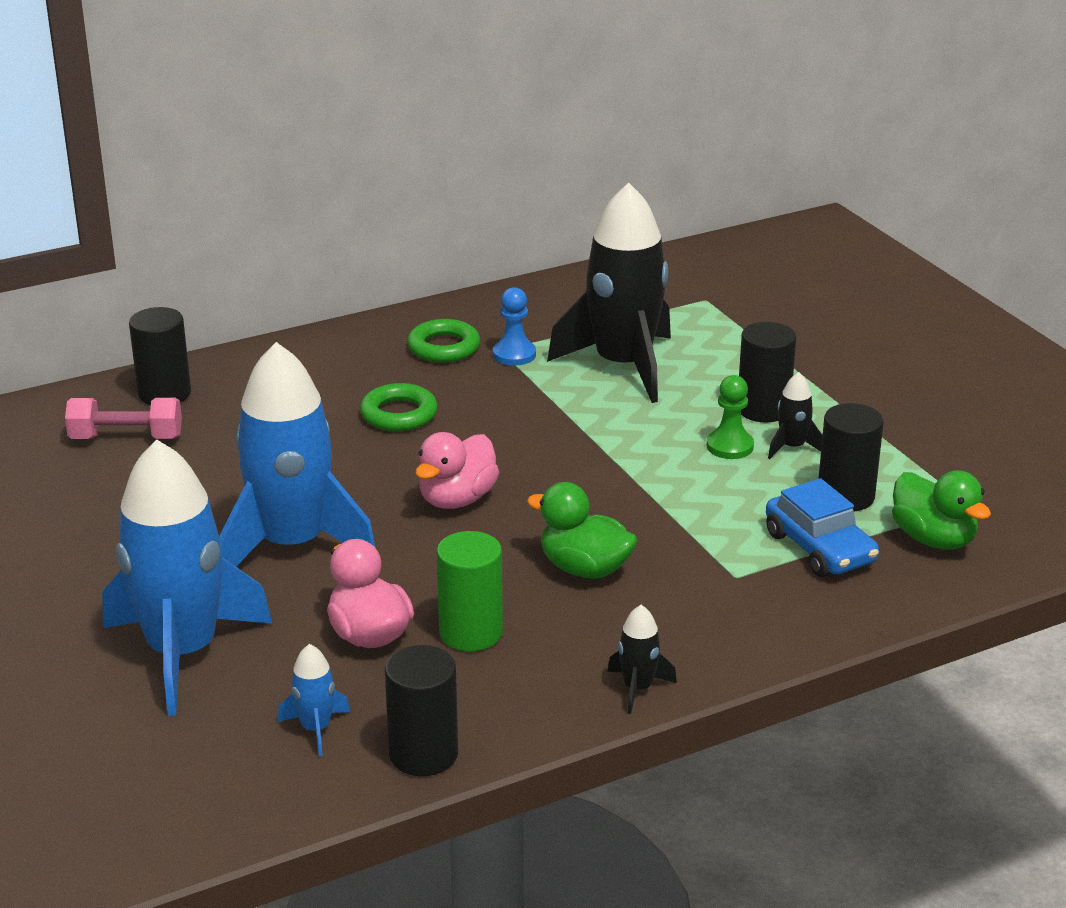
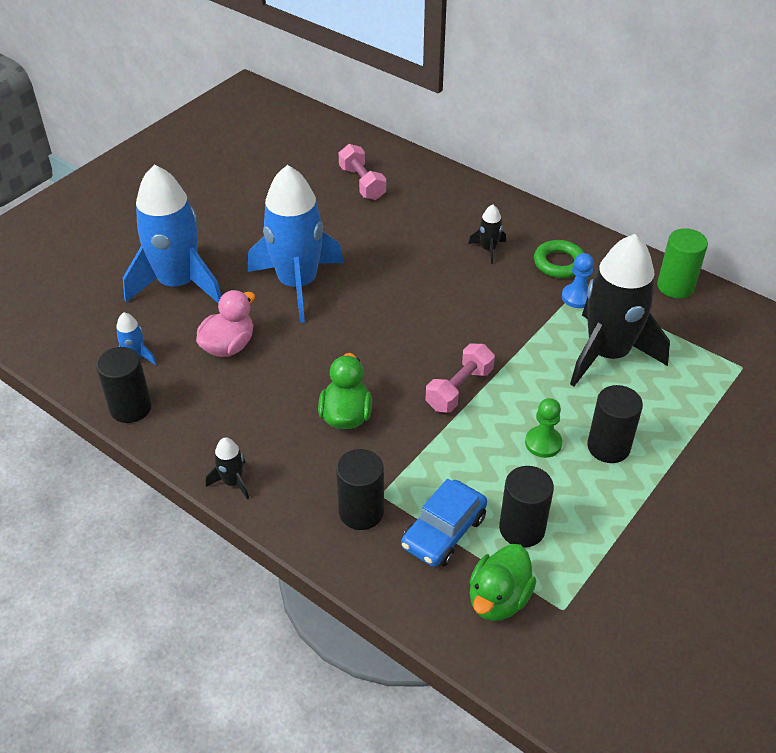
camera: 65 degrees right, 15 degrees up
(164, 394) = (416, 177): black cylinder -> black cylinder (361, 512)
(399, 414) = (464, 273): green ring -> none
(457, 499) = (386, 332): pink duck -> none
(471, 633) = (252, 387): green cylinder -> green cylinder (675, 286)
(602, 475) = (459, 389): none -> pink dumbbell
(792, 447) = (567, 478): black rocket -> black rocket (488, 249)

